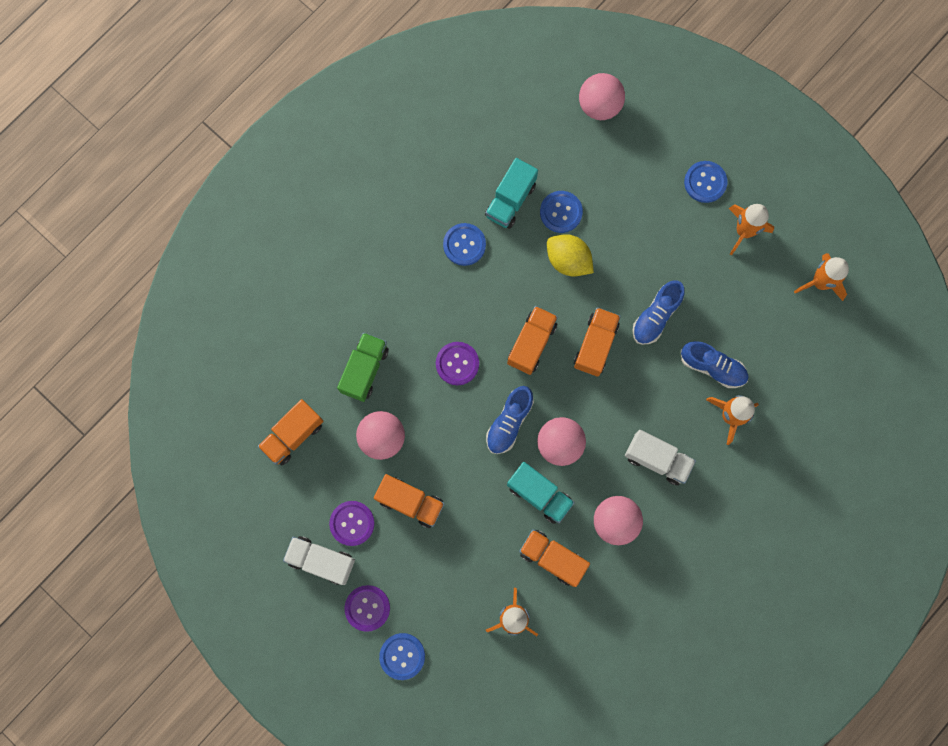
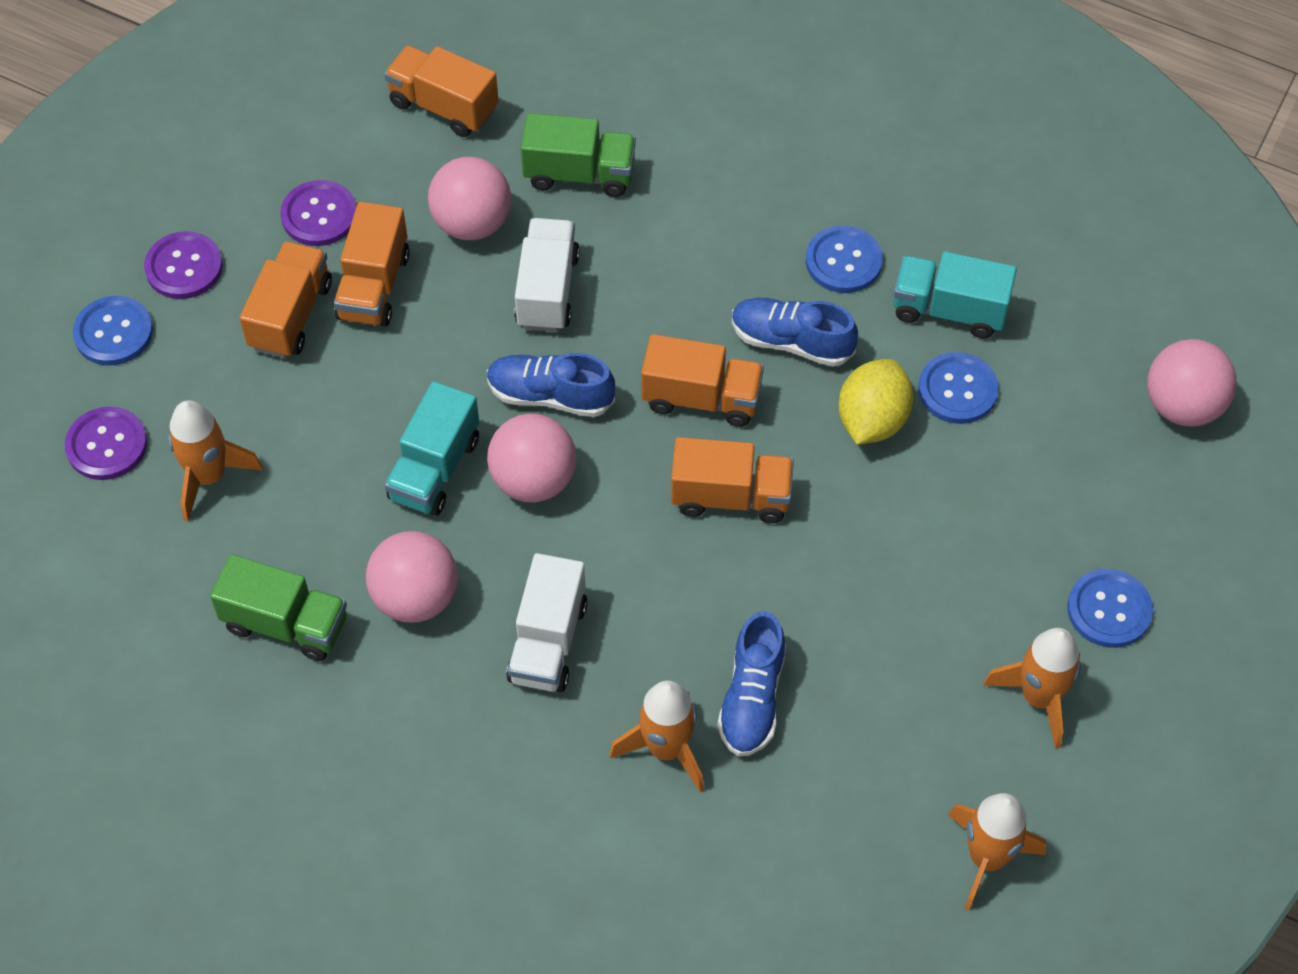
camera: 75 degrees right, 20 degrees down
(321, 560) = (248, 189): white truck -> white truck (547, 290)
(457, 363) = (630, 298): purple button -> purple button (107, 445)
(552, 558) = (326, 513): orange truck -> orange truck (290, 315)
(614, 592) = (286, 624): none -> green truck
(656, 316) = (818, 582): blue shoe -> blue shoe (791, 342)

